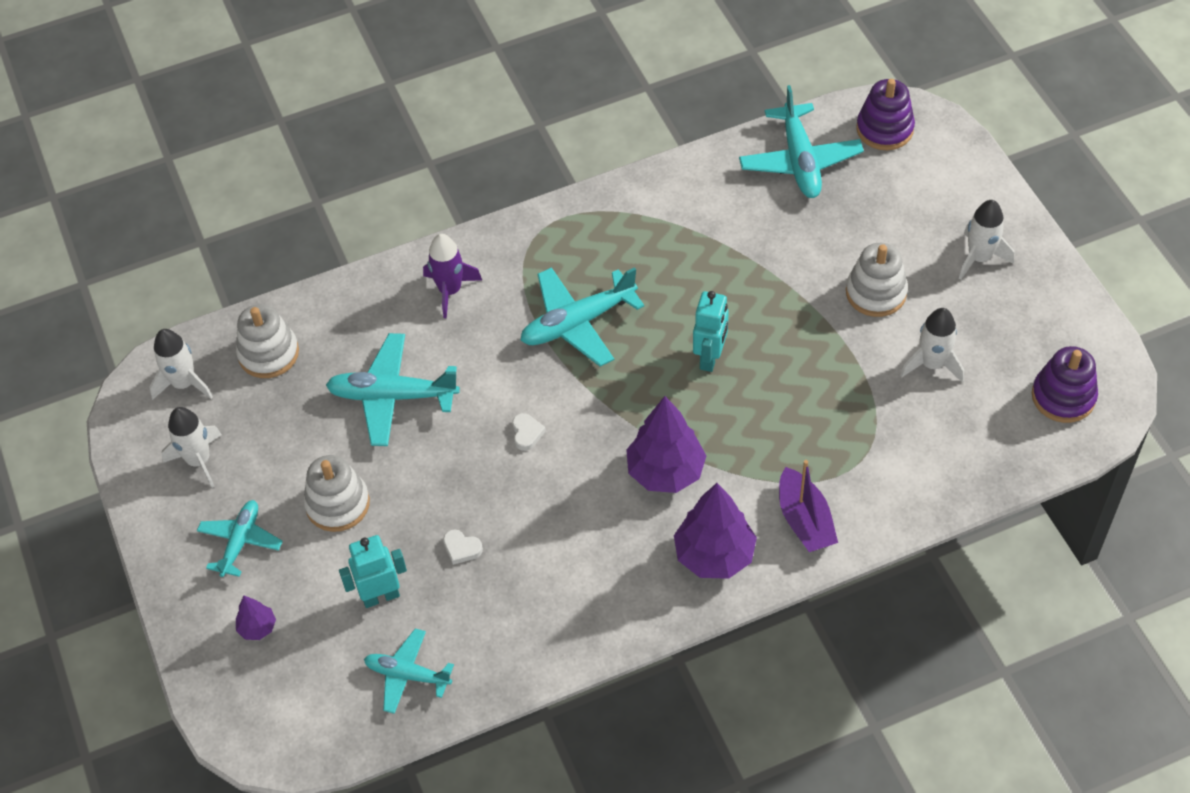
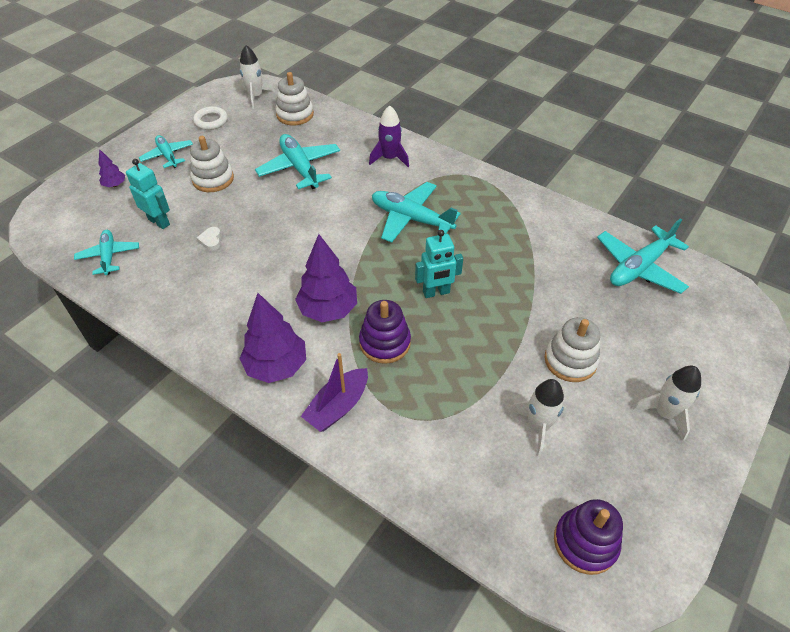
camera: 55 degrees right, 5 degrees down
(199, 460) = (211, 121): white rocket -> white ring
(240, 542) = (168, 156): turquoise plane -> turquoise plane turned 105 degrees counterclockwise
(527, 433) = (312, 232): white heart -> none
(884, 129) = (717, 301): purple stacking toy -> purple stacking toy (385, 343)

